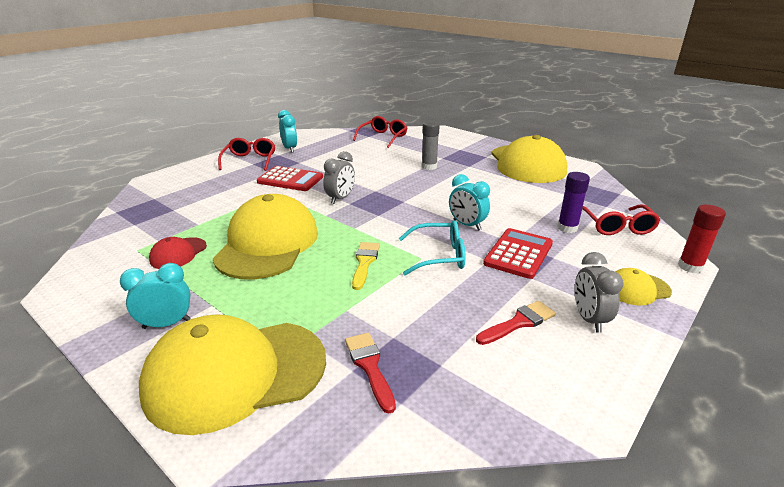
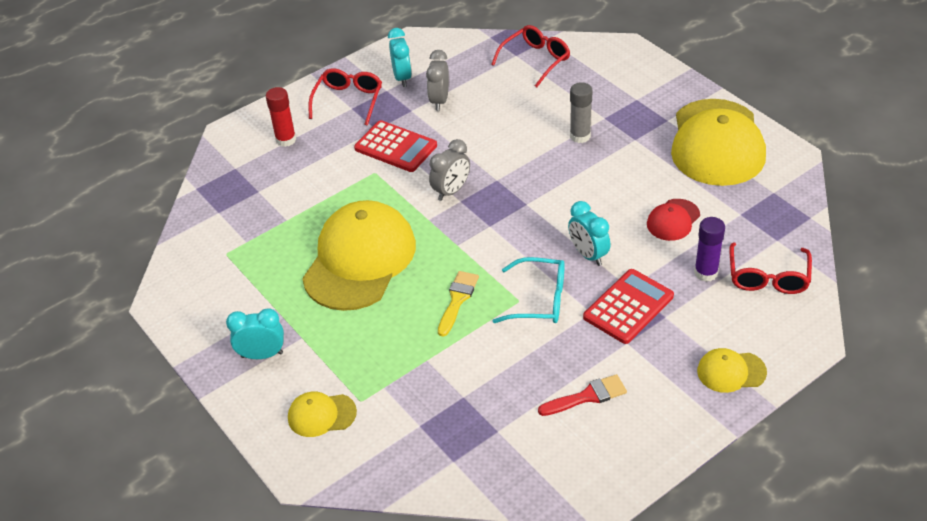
camera: 15 degrees right, 15 degrees up
(178, 253) = (267, 264): red cap -> red cap (673, 220)
(235, 373) = (321, 415): yellow cap -> yellow cap, size x0.45
(369, 366) = (435, 424): red brush -> none
(589, 319) = (658, 401): grey clock -> grey clock (439, 101)
(690, 267) = (812, 349): red glue stick -> red glue stick (286, 140)

